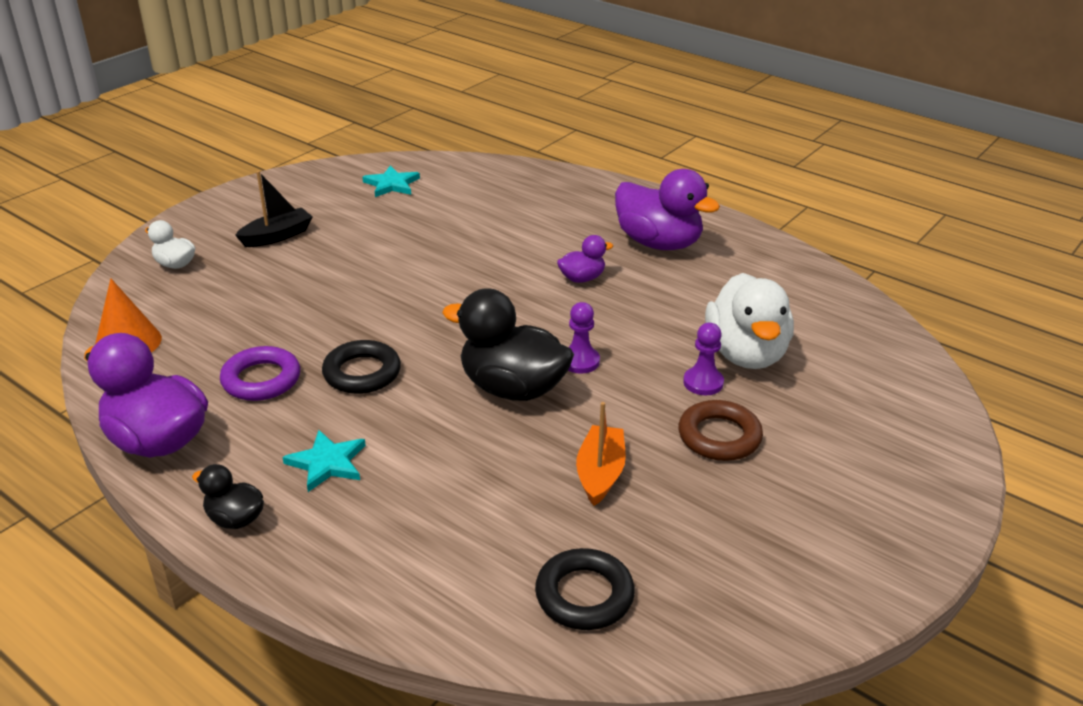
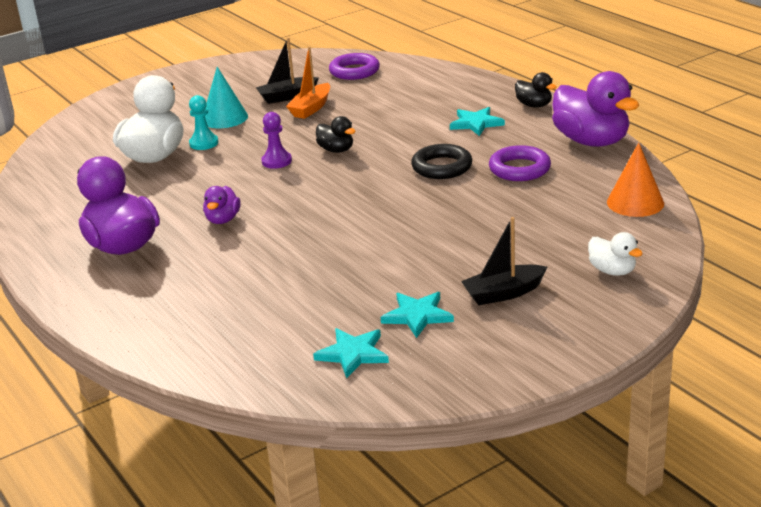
camera: 160 degrees left, 5 degrees down
(349, 213) = (417, 316): none -> turquoise star
(512, 388) = (336, 150): black duck -> black duck, size x0.50
(582, 278) = (223, 219): purple duck -> purple duck turned 75 degrees counterclockwise
(584, 595) = (354, 71): black ring -> purple ring
(659, 500) = (287, 97): none -> black boat
(703, 383) = (204, 143): purple pawn -> turquoise pawn
(719, 436) = (224, 118): brown ring -> turquoise cone

